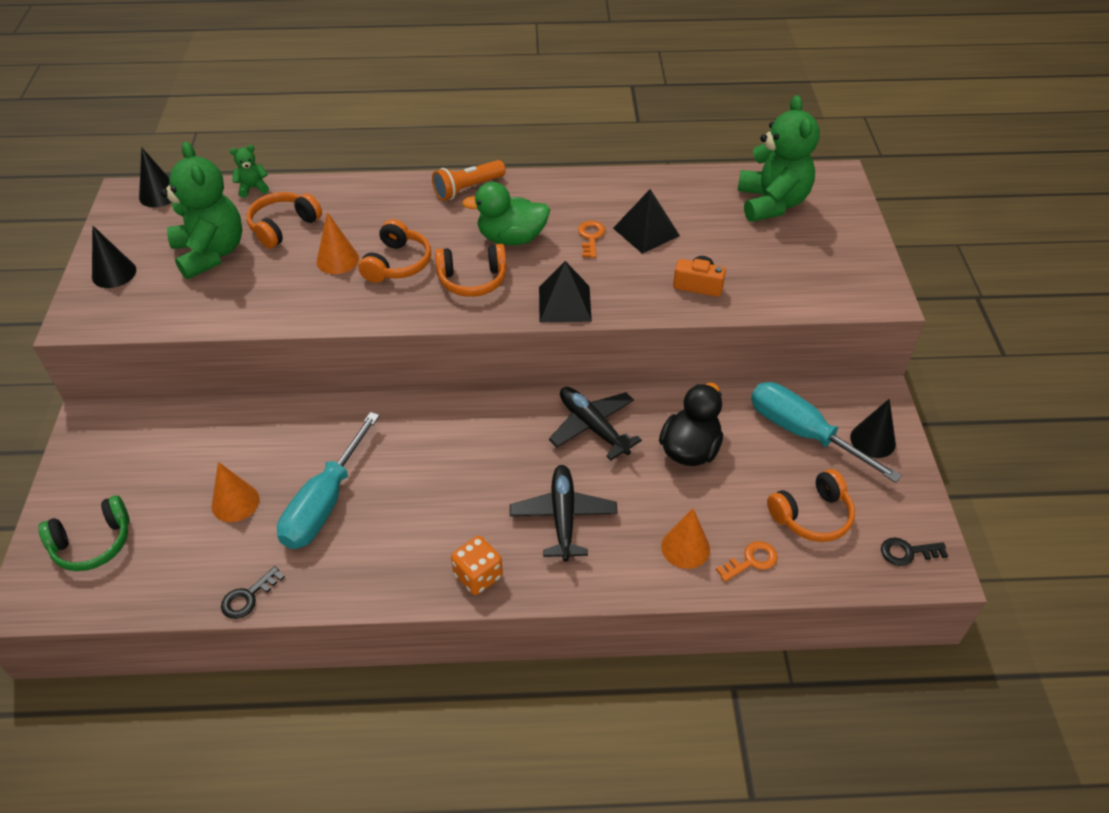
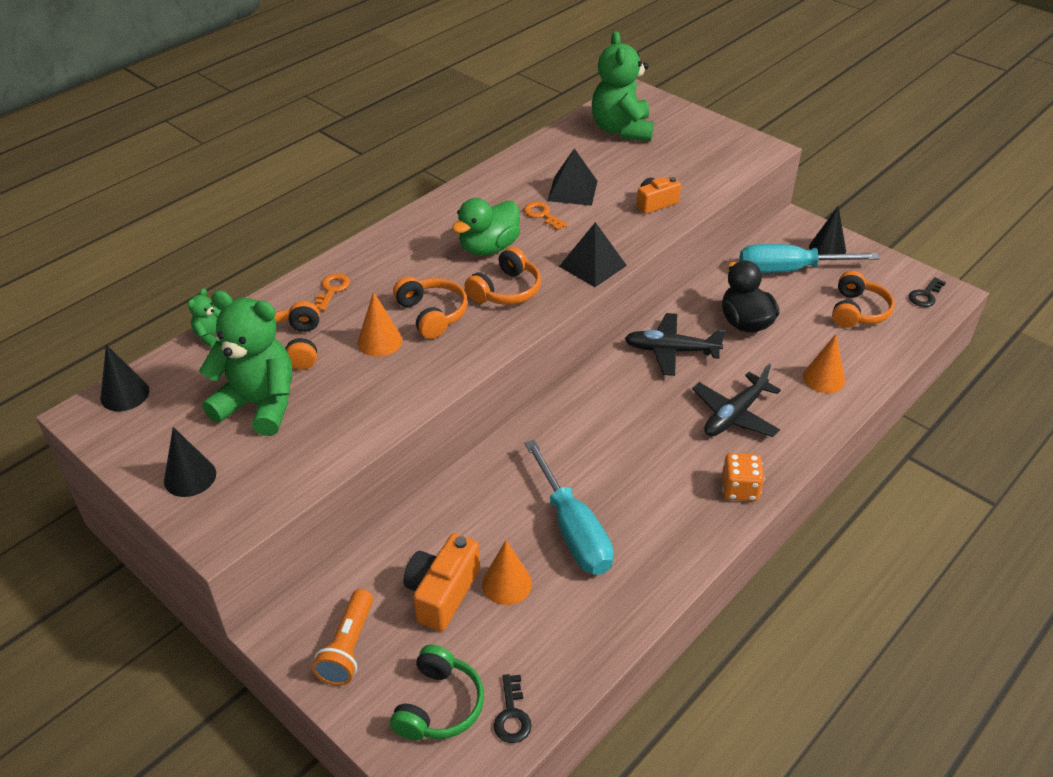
camera: 45 degrees left, 5 degrees down
(194, 474) = (442, 593): none -> orange camera
(248, 597) = (617, 631): black key -> black key (512, 715)
(467, 189) = (401, 234): orange flashlight -> orange flashlight (348, 647)
(563, 516) = (734, 415): black plane -> black plane turned 90 degrees counterclockwise
(751, 561) = (865, 358): orange key -> orange key (332, 290)
(771, 203) = (621, 130): green teddy bear -> green teddy bear turned 135 degrees counterclockwise

